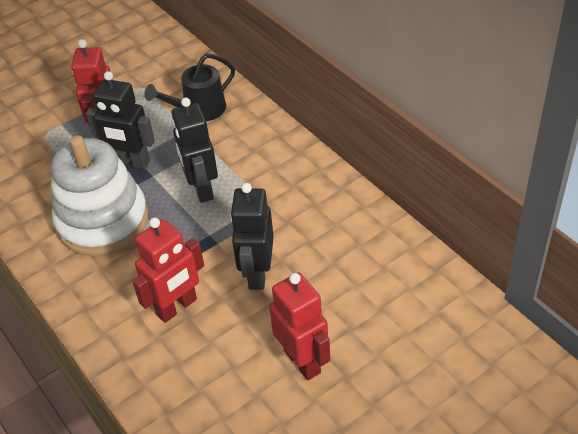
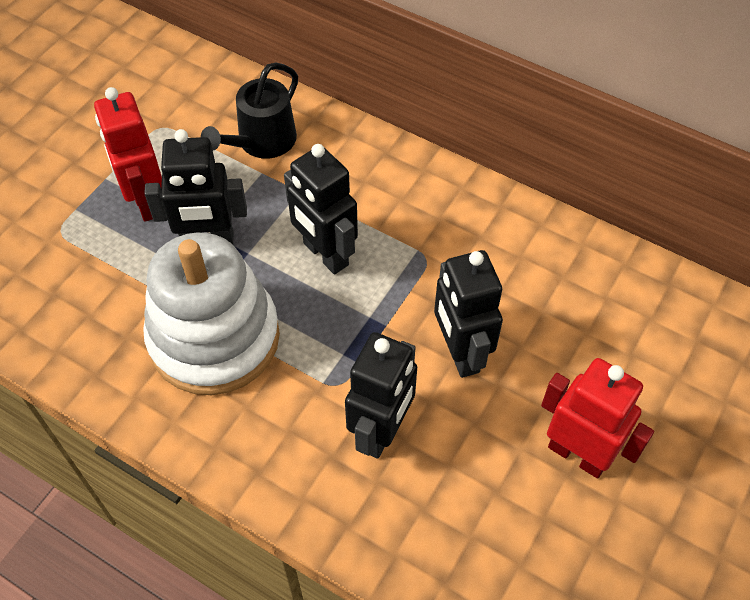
camera: 25 degrees left, 10 degrees up
(177, 307) = (381, 431): red robot -> black robot

